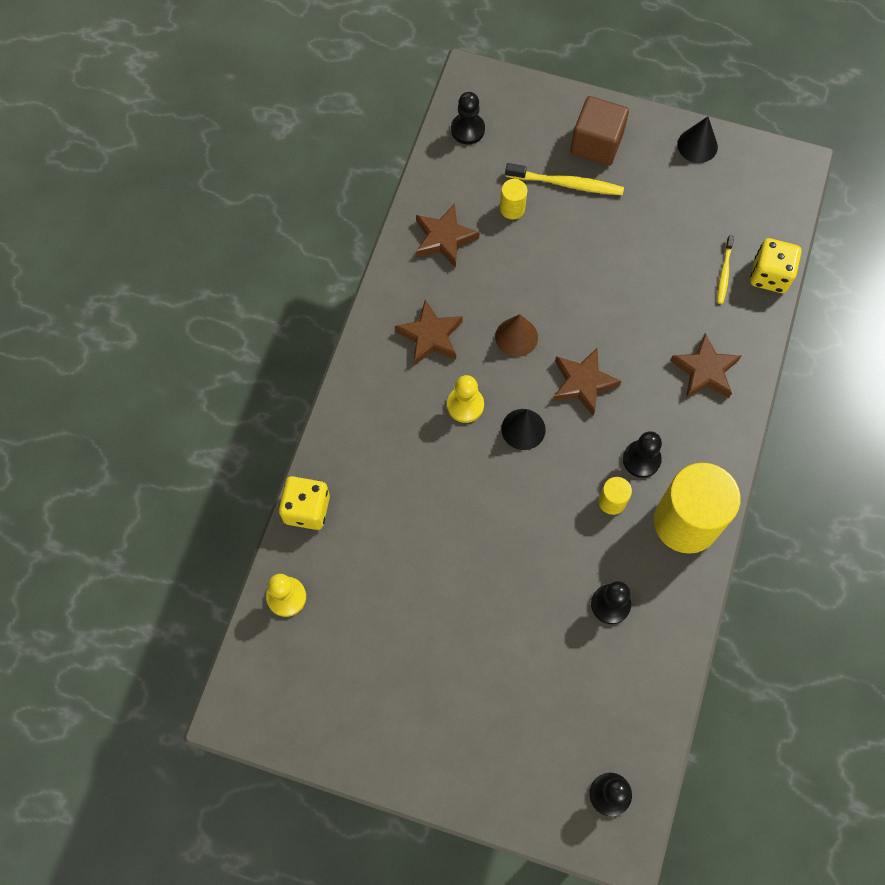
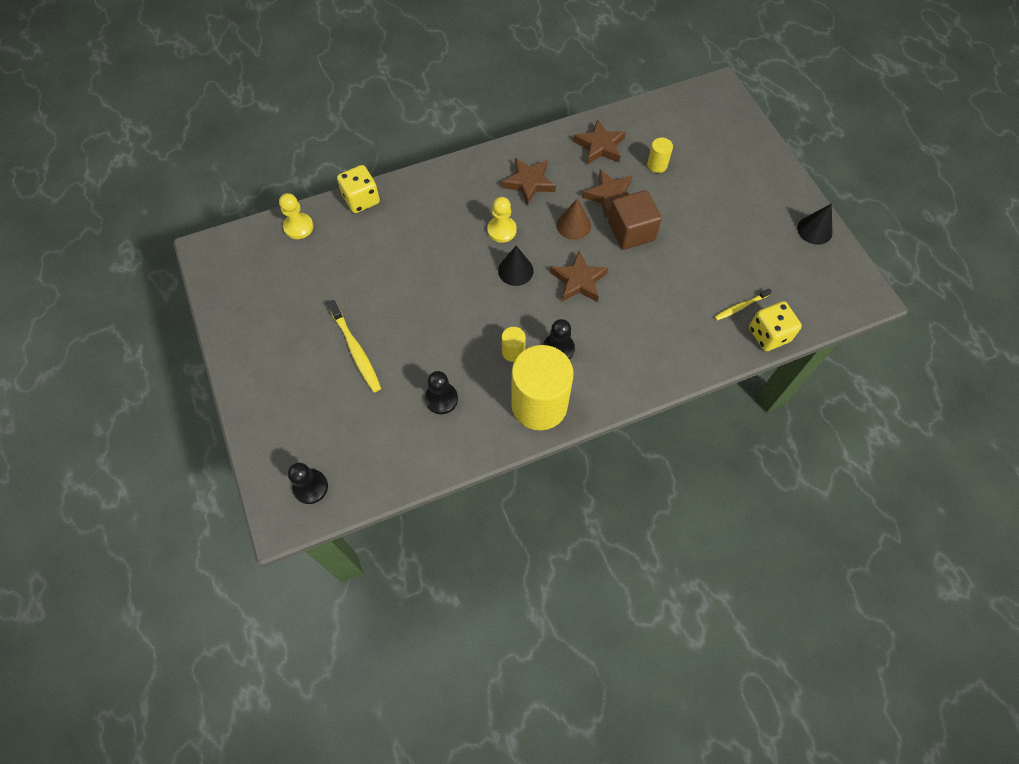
camera: 50 degrees right, 5 degrees down
(467, 129) = (684, 109): black pawn -> none
(567, 184) = (705, 180): yellow toothbrush -> yellow toothbrush (356, 350)
(596, 144) = (751, 177): brown cube -> brown cube (631, 231)
(705, 370) = (658, 343): brown star -> brown star (610, 196)

